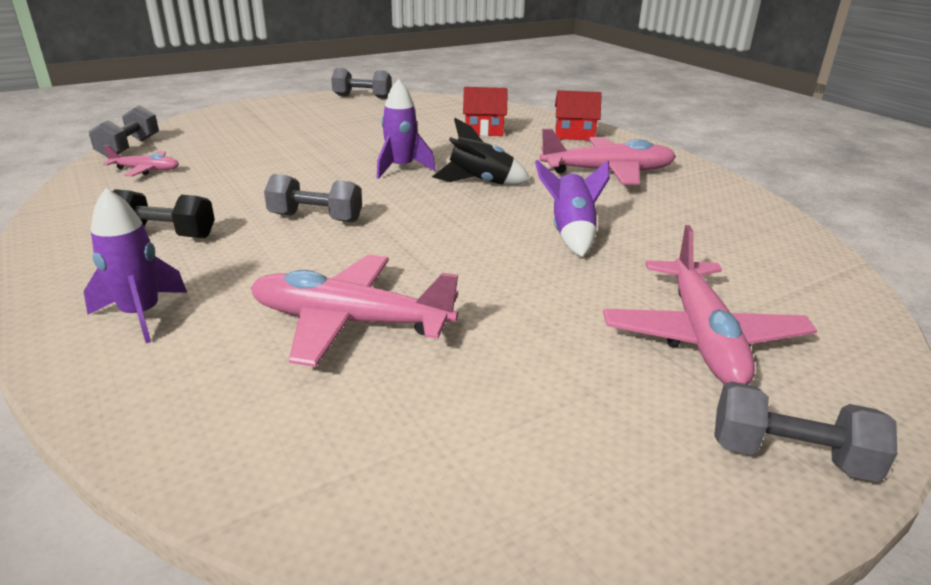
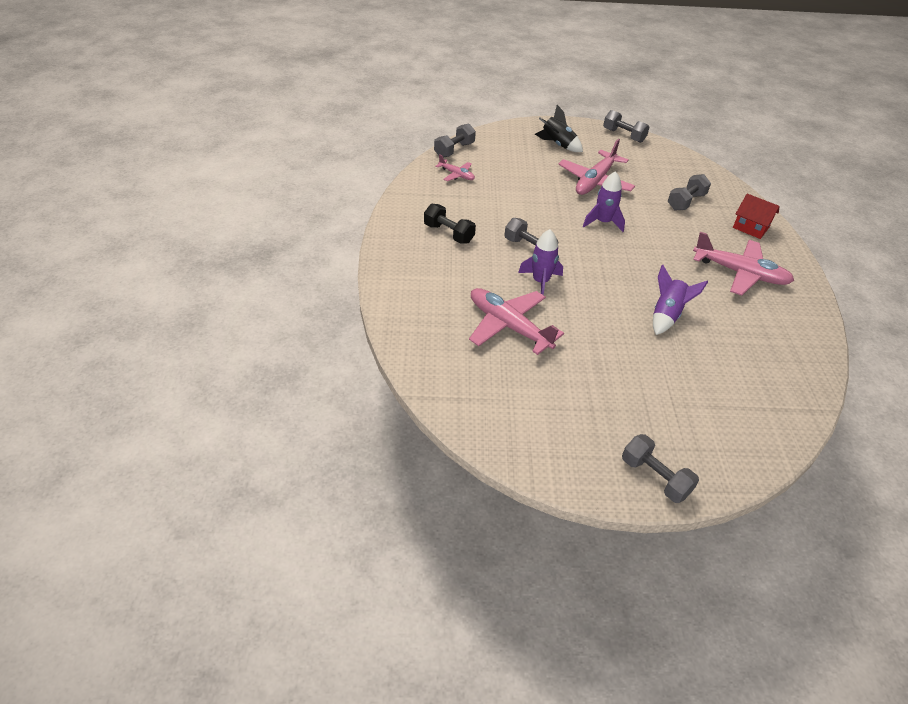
camera: 30 degrees right, 15 degrees up
(141, 315) = (421, 284): purple rocket -> purple rocket (540, 282)
(480, 182) = (644, 253): black rocket -> black rocket (557, 144)
(484, 130) = (686, 202): red house -> grey dumbbell
(702, 336) = (676, 408): pink plane -> pink plane (595, 181)

